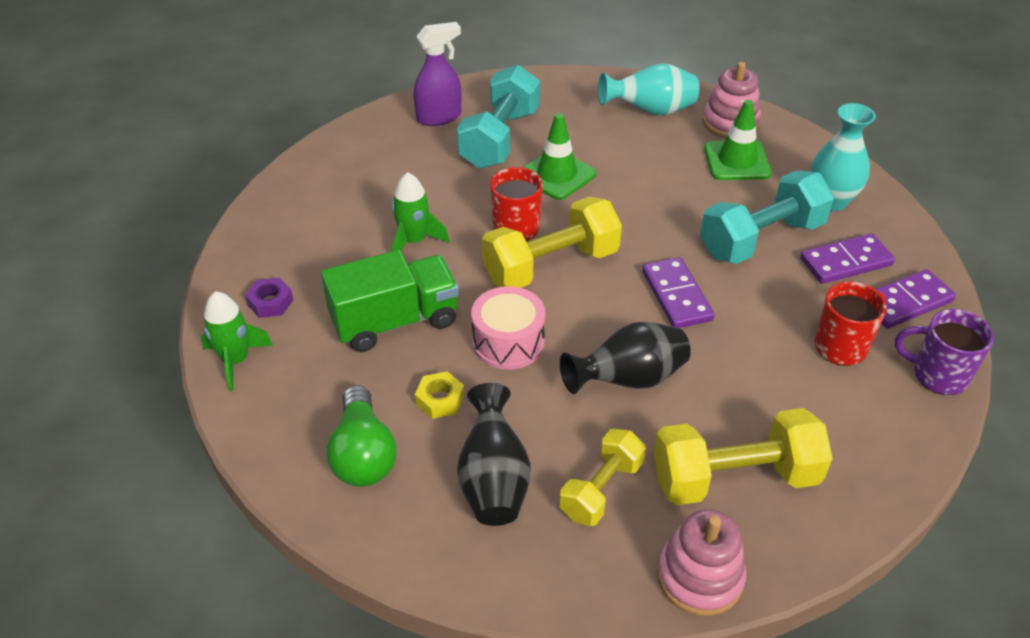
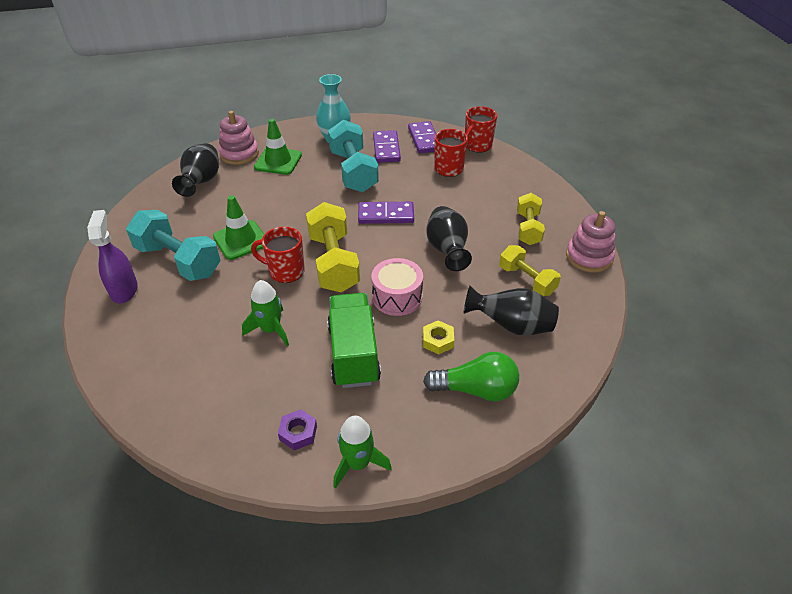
camera: 75 degrees left, 0 degrees up
(650, 111) = (201, 182): turquoise vase -> black vase
(734, 478) = (528, 228): yellow dumbbell -> yellow dumbbell, size x0.62
(937, 375) = (477, 146): purple mug -> red mug

